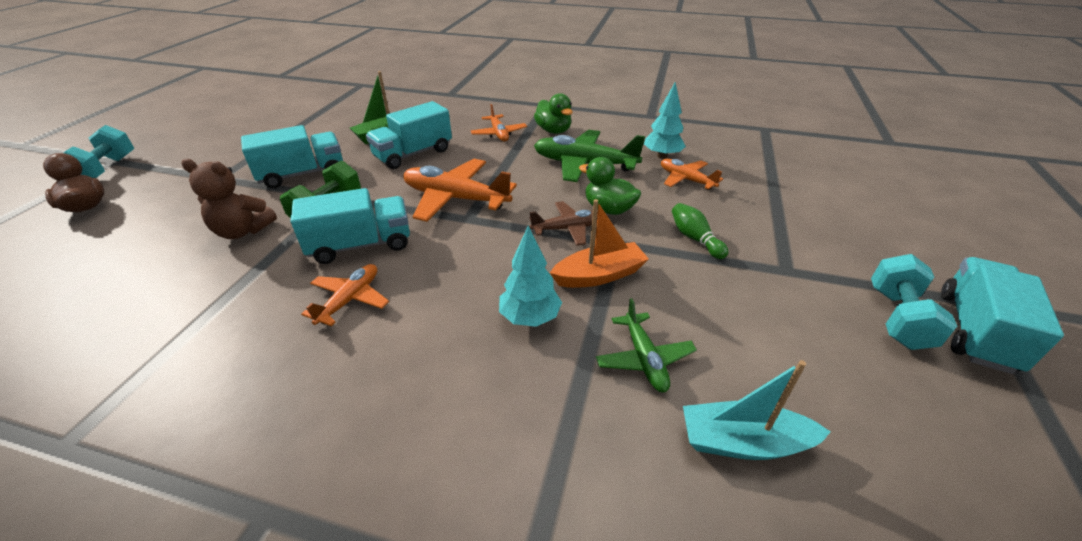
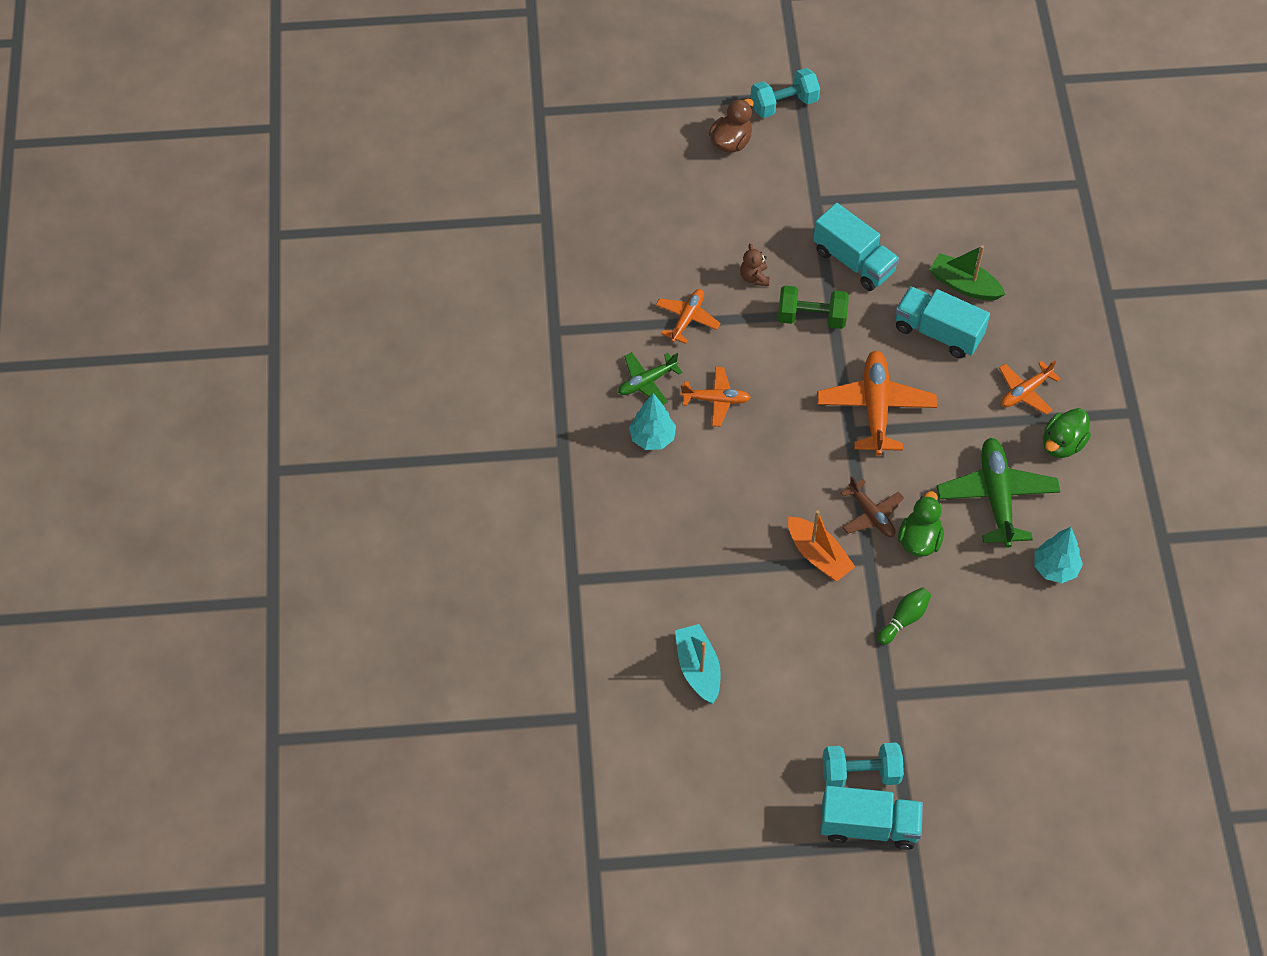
camera: 70 degrees right, 20 degrees up
(243, 231) = (754, 277): brown teddy bear -> brown teddy bear, size x0.62
(360, 245) = (777, 371): turquoise truck -> none
(530, 318) = (749, 522): turquoise tree -> turquoise tree (652, 438)
(644, 359) = (742, 604): green plane -> green plane (647, 382)
(686, 180) = (1011, 599): orange plane -> orange plane (687, 319)

